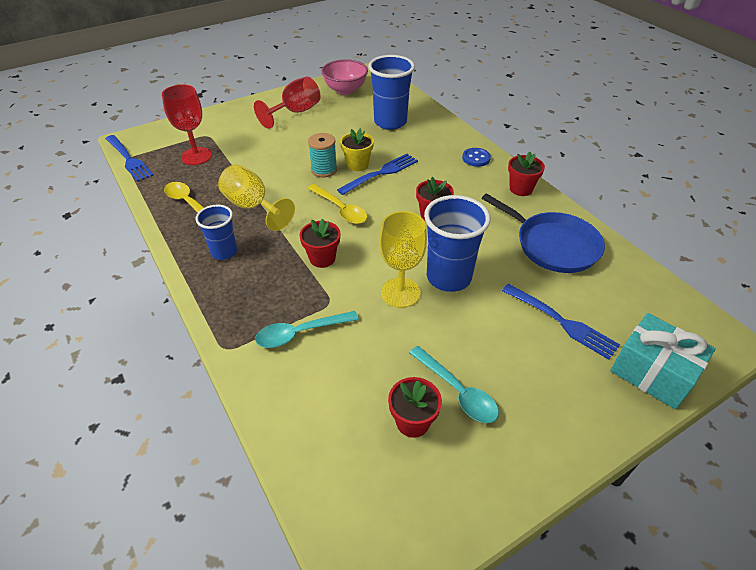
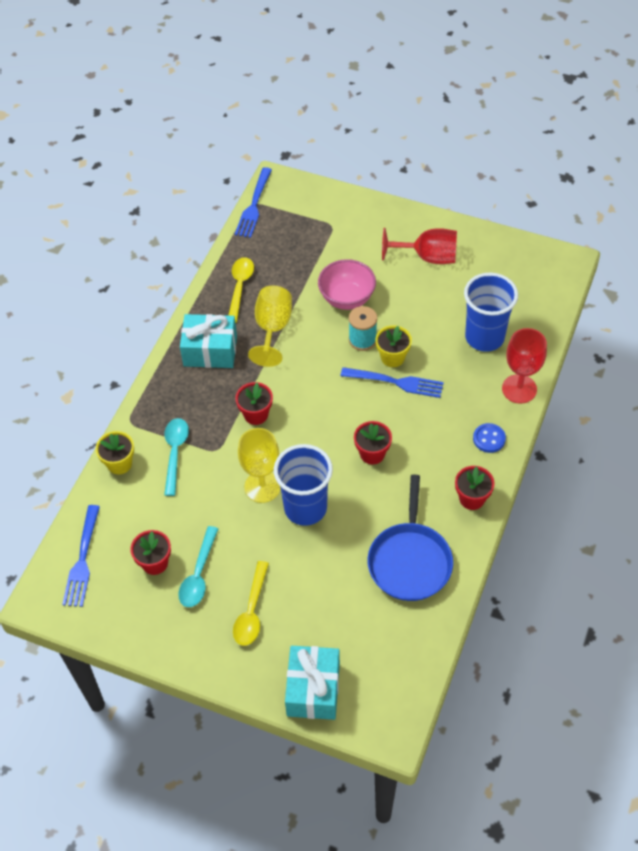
camera: 55 degrees right, 10 degrees up
(196, 156) = (298, 243): red goblet -> red goblet (519, 389)
(224, 252) = (210, 351): blue cup -> turquoise gift
(263, 385) = (119, 463): none -> yellow flower pot
(300, 333) = (175, 453): turquoise spoon -> turquoise spoon turned 60 degrees clockwise
(341, 209) = (322, 387): yellow spoon -> yellow spoon (251, 611)
(345, 90) = (505, 266): pink bowl -> pink bowl (347, 298)
(561, 322) = (318, 607): blue fork -> blue fork (82, 559)

